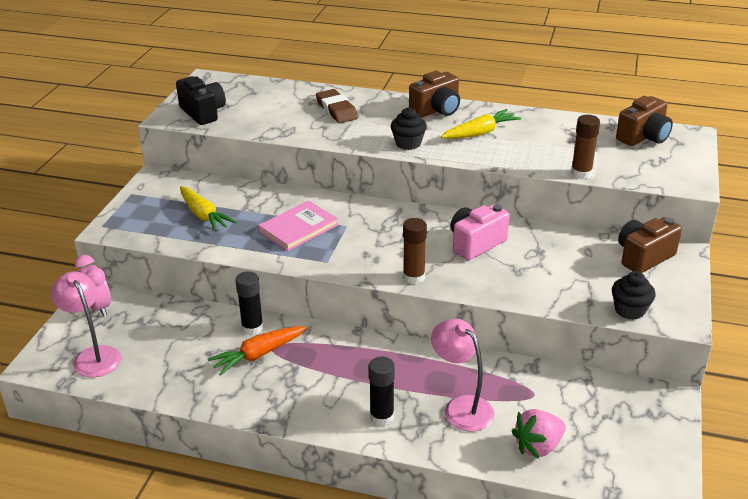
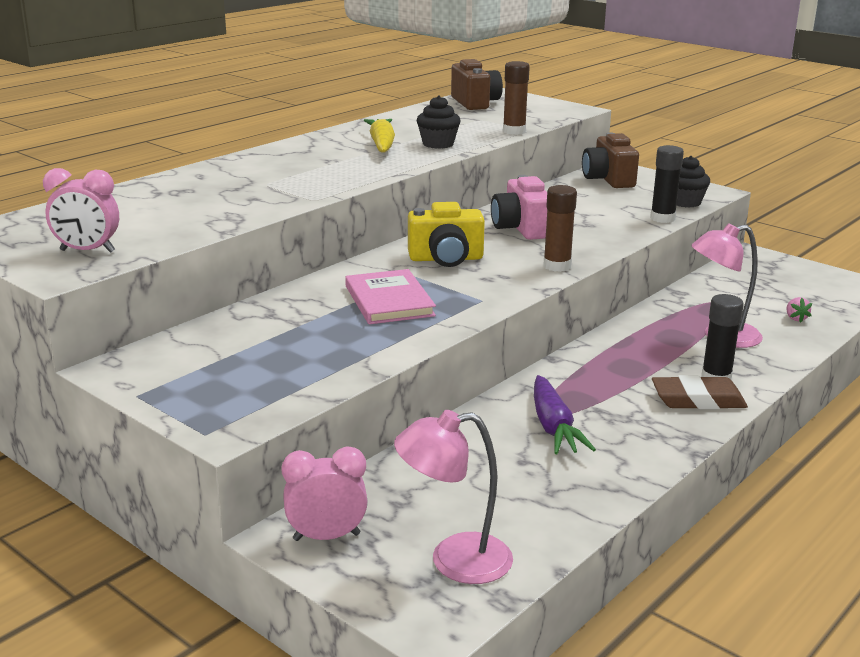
camera: 65 degrees left, 10 degrees down
(203, 113) = (87, 251): black camera -> pink clock
(204, 215) = (281, 351): yellow carrot -> none
(252, 328) = (493, 420): black glue stick -> black glue stick (662, 218)
(258, 355) = (553, 427): orange carrot -> purple carrot
(336, 110) = (220, 185): brown eraser -> brown eraser (698, 399)
(386, 229) = (446, 259): none -> yellow camera
(408, 143) = (359, 172): black cupcake -> black cupcake (438, 144)
(436, 110) = (301, 149): brown camera -> none
(538, 446) = (795, 318): pink strawberry -> pink strawberry, size x0.49

